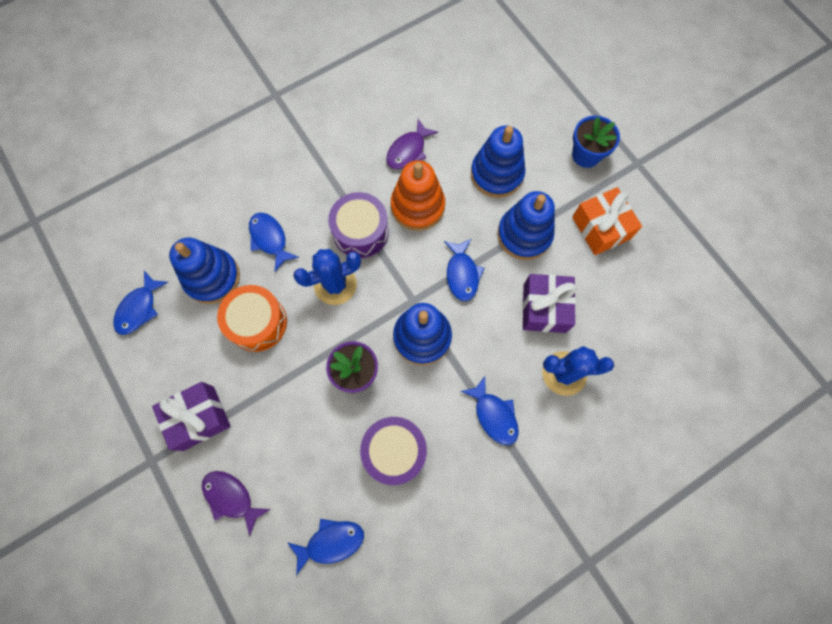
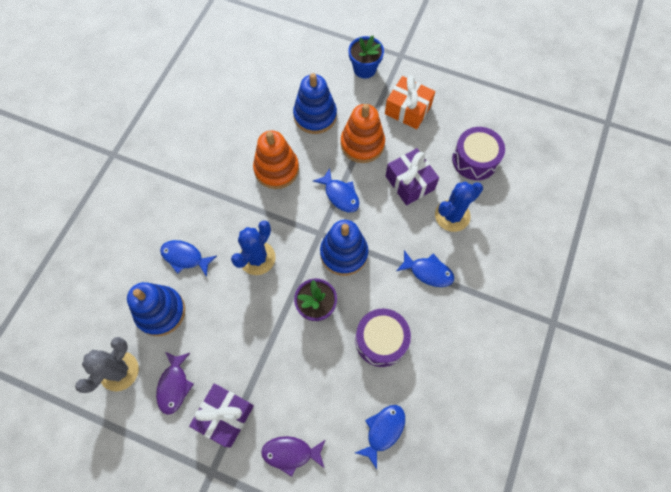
camera: 35 degrees left, 5 degrees down
(139, 308) = (119, 371): blue fish -> grey cactus
(257, 322) = (219, 321): orange drum -> none
(360, 231) = (248, 211): purple drum -> purple drum (475, 160)
(408, 150) = (242, 136): purple fish -> purple fish (174, 385)
(524, 235) = (362, 144): blue stacking toy -> orange stacking toy

